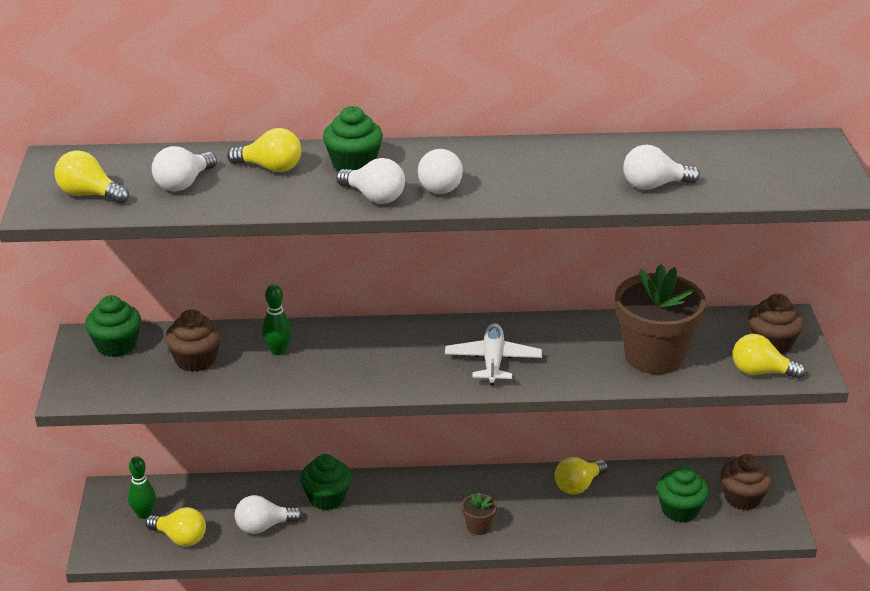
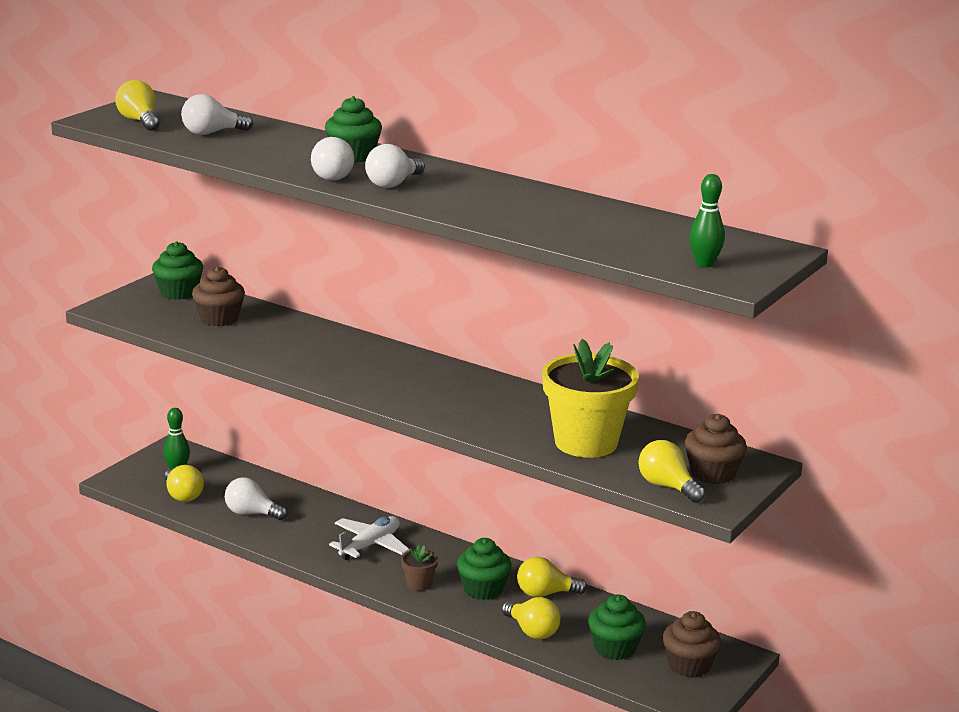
camera: 35 degrees right, 10 degrees down
(270, 168) = (288, 142): yellow light bulb -> yellow light bulb (532, 631)
(278, 350) = (286, 334): green bowling pin -> green bowling pin (704, 264)
(327, 498) = (324, 516): green cupcake -> green cupcake (483, 589)
(493, 361) = (441, 397): white plane -> white plane (370, 545)
(654, 185) = (568, 232): white light bulb -> none
(654, 356) = (586, 442): brown flower pot -> yellow flower pot

